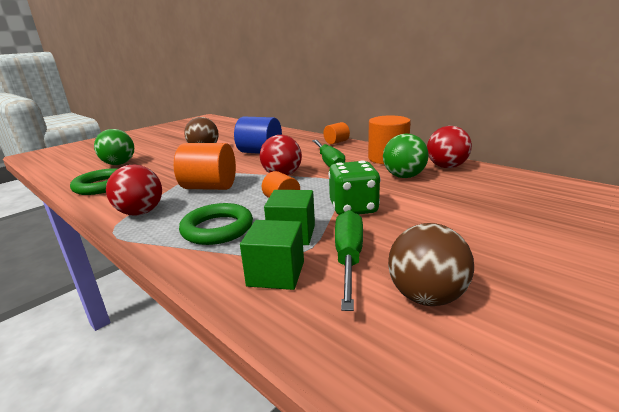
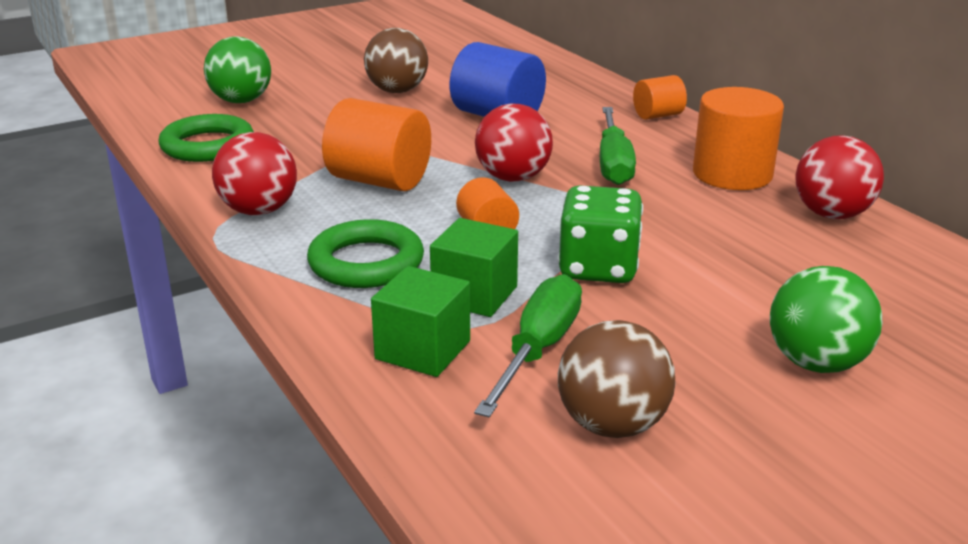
camera: 15 degrees right, 5 degrees up
(404, 176) = (732, 221): green ball -> green ball (816, 363)

